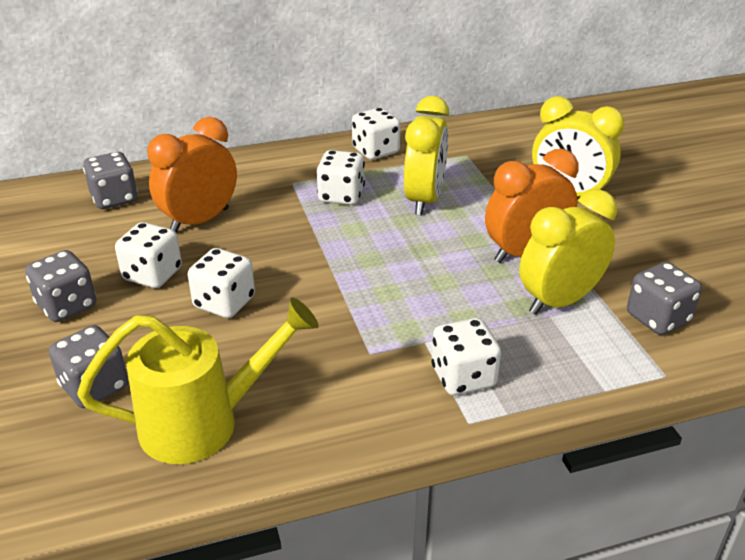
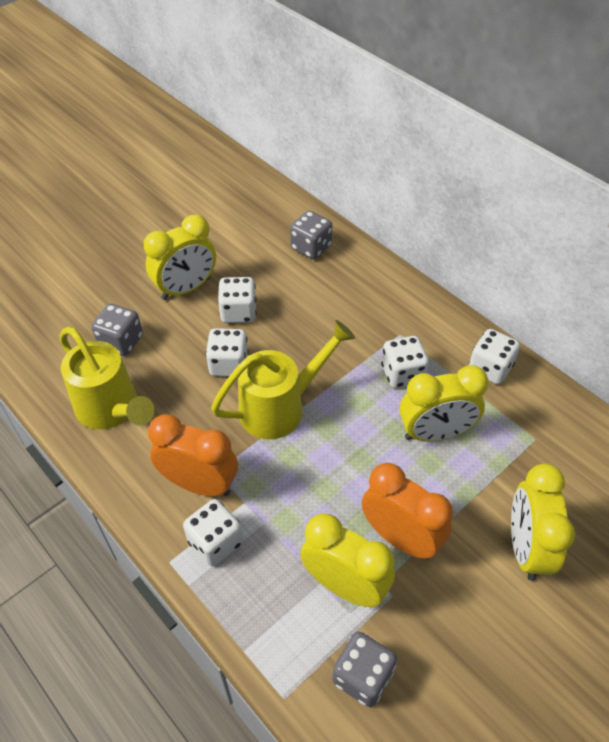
camera: 65 degrees right, 15 degrees up
(67, 306) = (186, 288): grey dice -> yellow clock
(200, 221) = (313, 305): orange clock -> orange clock (199, 484)
(318, 281) = (280, 407): none -> yellow watering can

